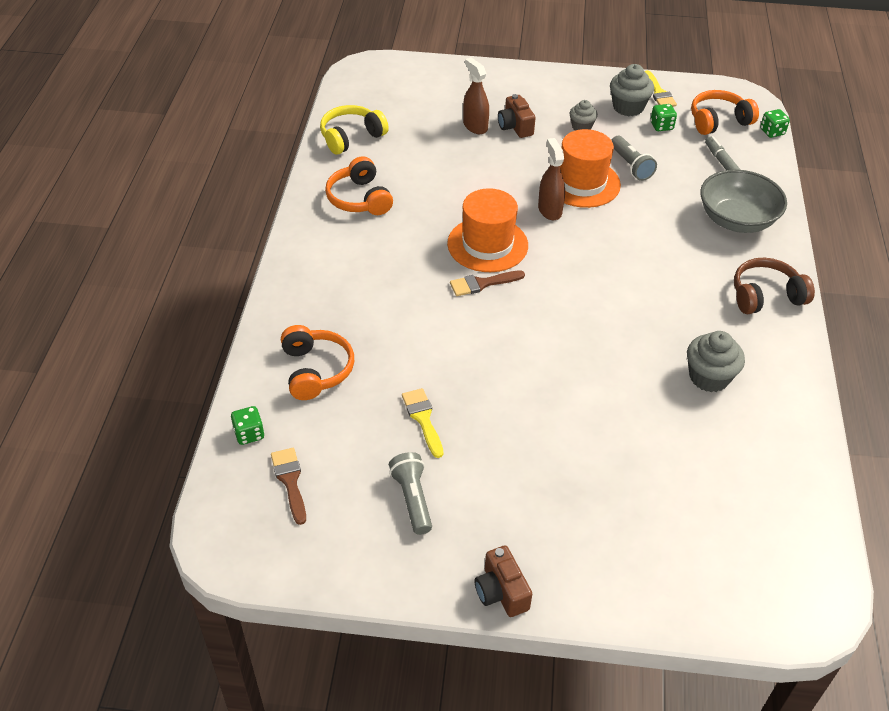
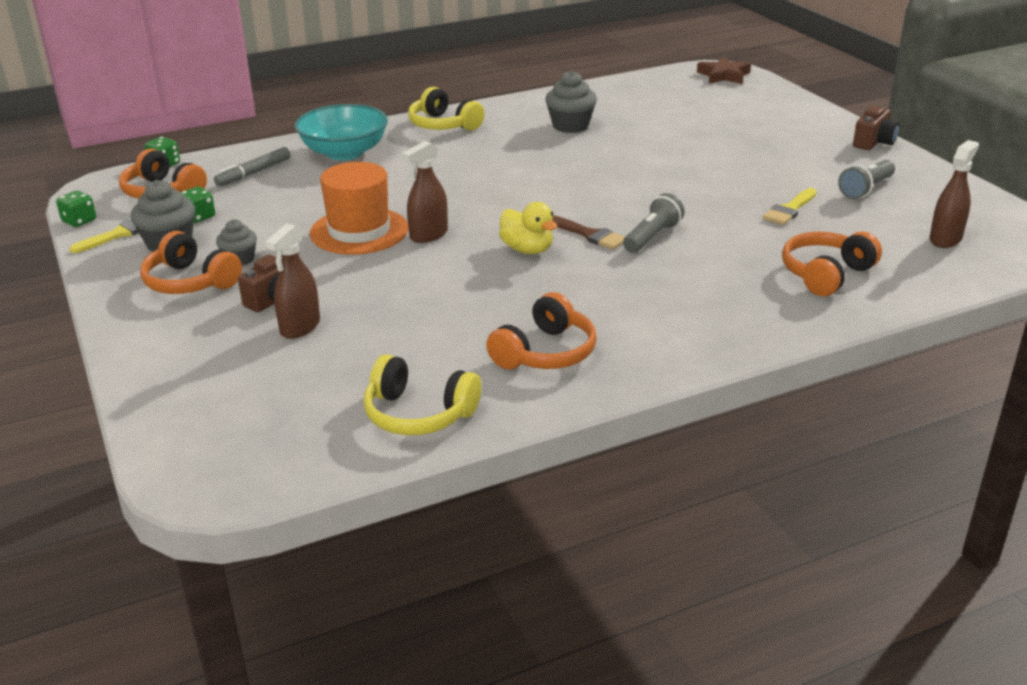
camera: 120 degrees left, 15 degrees down
(249, 434) = (943, 276): green dice -> green dice (79, 221)
(290, 481) = (945, 239): brown brush -> brown spray bottle
(487, 244) = (527, 250): orange hat -> yellow duck
(566, 104) = (190, 282): none -> orange headphones
(631, 166) = (299, 215): grey flashlight -> grey flashlight (652, 237)
(736, 220) = (344, 152): grey bowl -> turquoise bowl
(766, 296) = (443, 125): brown headphones -> yellow headphones
(791, 597) = (723, 75): none -> brown star

